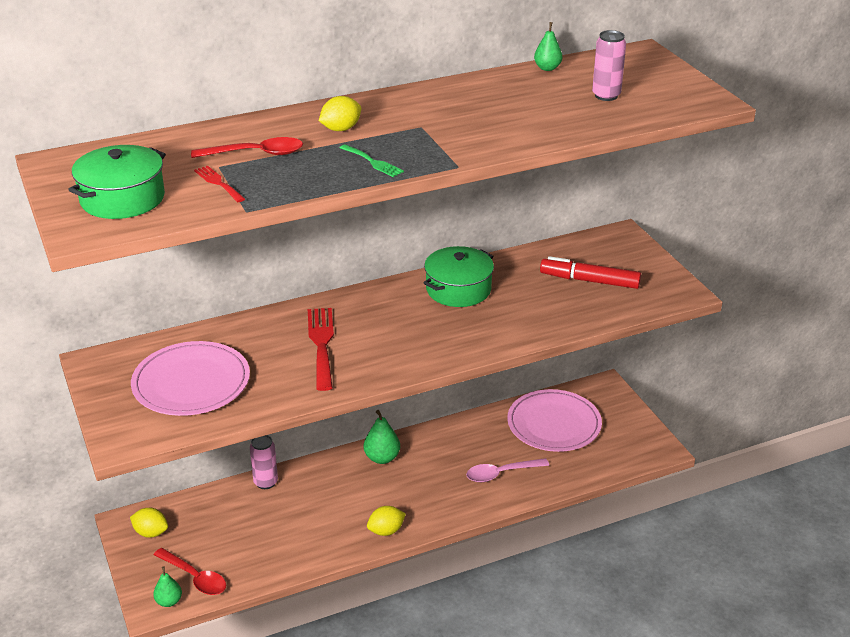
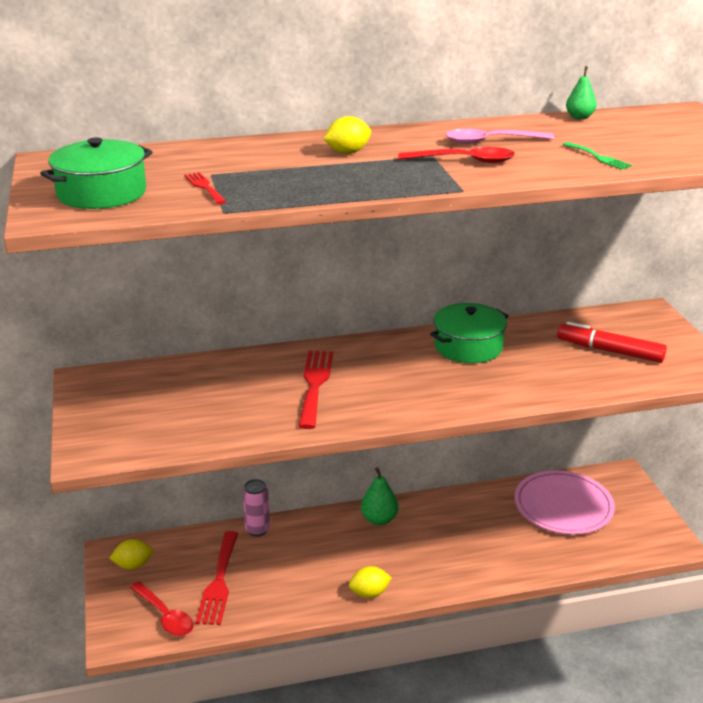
camera: 10 degrees right, 5 degrees down
(151, 532) = (133, 565): yellow lemon -> yellow lemon turned 45 degrees counterclockwise
(169, 601) = (133, 637): green pear -> none
(191, 383) = (173, 408): pink plate -> none
(239, 538) = (219, 582): none -> red fork
(256, 154) = (253, 166): red spoon -> red spoon (464, 161)
(373, 162) = (372, 181): green fork -> green fork (598, 157)
(501, 474) = (500, 549): pink spoon -> pink spoon (491, 141)
(606, 96) = (639, 142): pink can -> none

